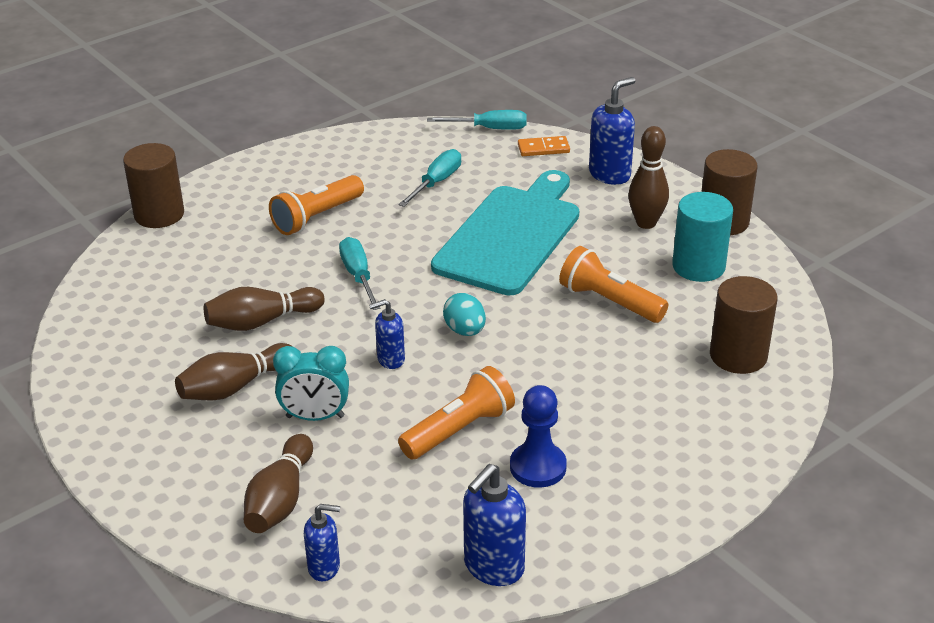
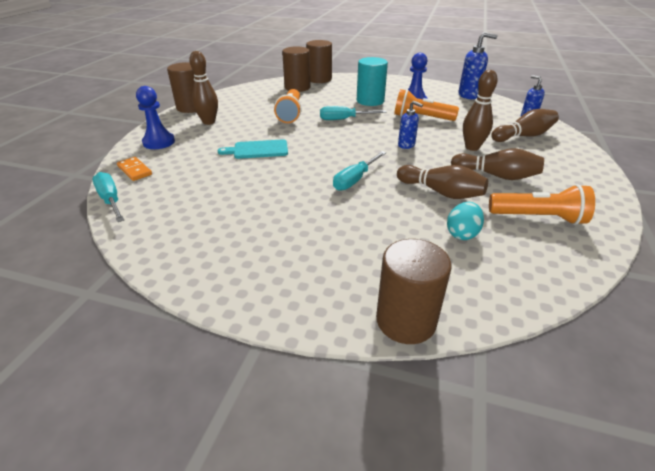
camera: 125 degrees left, 0 degrees up
(315, 417) = (472, 147): turquoise clock -> brown bowling pin
(317, 217) = (310, 224): orange flashlight -> orange flashlight (538, 217)
(436, 182) = (214, 193): turquoise screwdriver -> turquoise screwdriver (344, 119)
(465, 330) = (358, 136): turquoise egg -> turquoise egg (462, 234)
(511, 236) = (258, 150): turquoise cutting board -> turquoise cutting board, size x0.48
(610, 174) = (159, 142): blue soap dispenser -> blue pawn
(698, 266) = (239, 104): turquoise cylinder -> turquoise cylinder (370, 101)
(770, 404) = (319, 79): none -> brown cylinder

